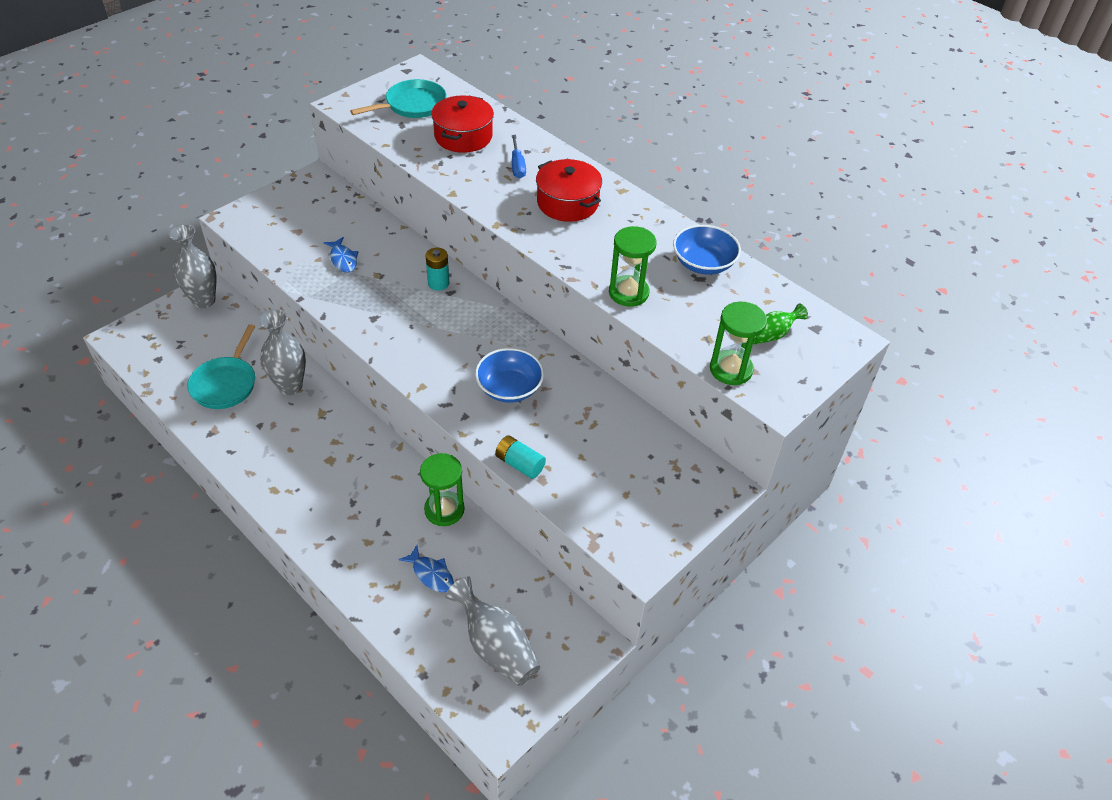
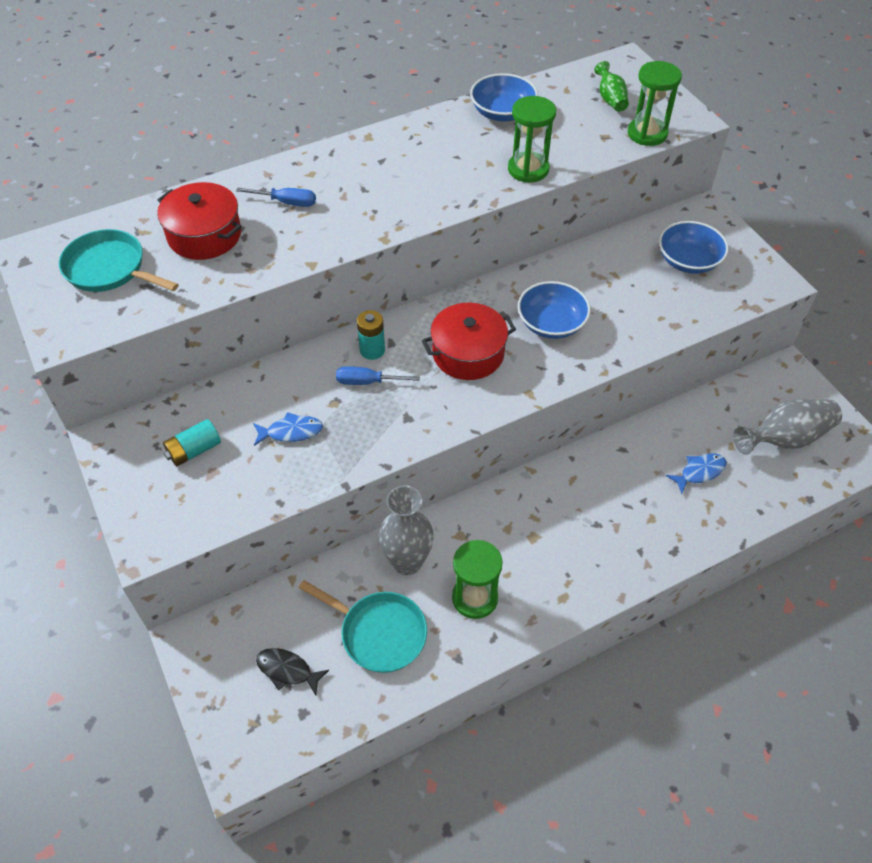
camera: 70 degrees left, 5 degrees up
(190, 343) = (287, 670): none -> black fish
(204, 300) = (210, 646): grey vase -> none
(404, 288) = (367, 382): none -> blue screwdriver
(412, 105) = (109, 269): turquoise pan -> turquoise pan turned 45 degrees counterclockwise
(444, 510) = (624, 447): green hourglass -> green hourglass (475, 598)
(519, 464) = (653, 337): turquoise battery -> turquoise battery (194, 450)
(567, 203) = (371, 179): red pot -> red pot (468, 353)
(639, 480) = (688, 261): none -> blue bowl

